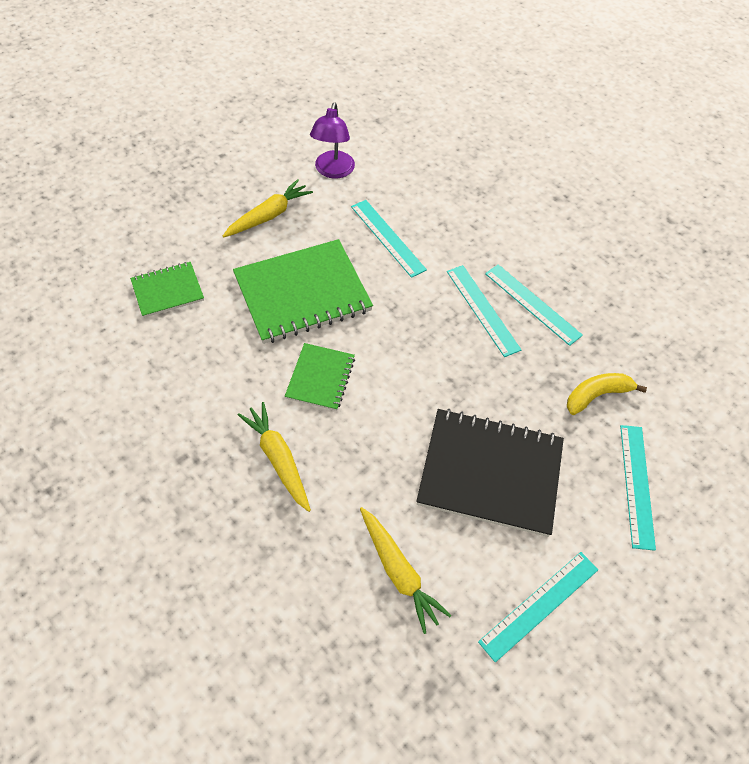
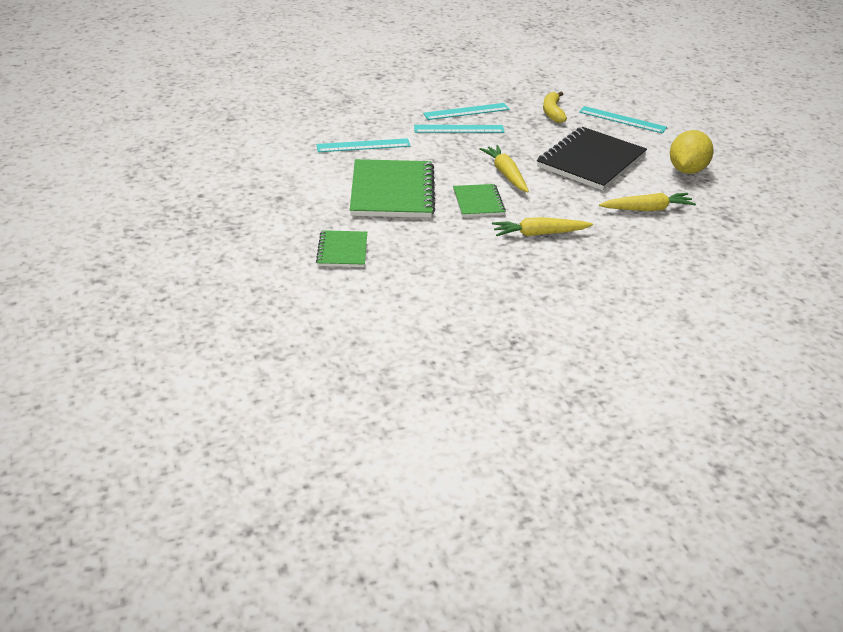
camera: 65 degrees left, 20 degrees down
(269, 215) = (296, 188): yellow carrot -> yellow carrot (506, 174)
(320, 378) = (478, 202): green notebook -> green notebook turned 45 degrees clockwise
(333, 171) = (270, 150): purple lamp -> none
(539, 605) = (687, 170): turquoise ruler -> yellow lemon

